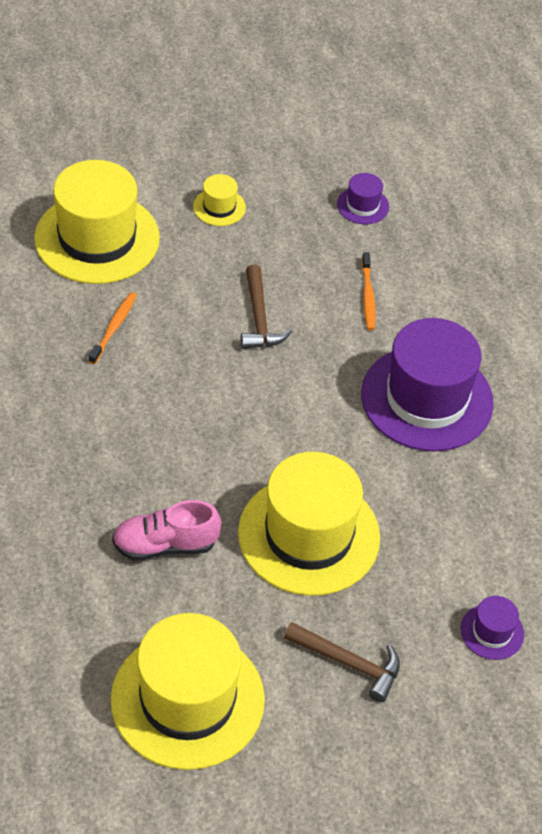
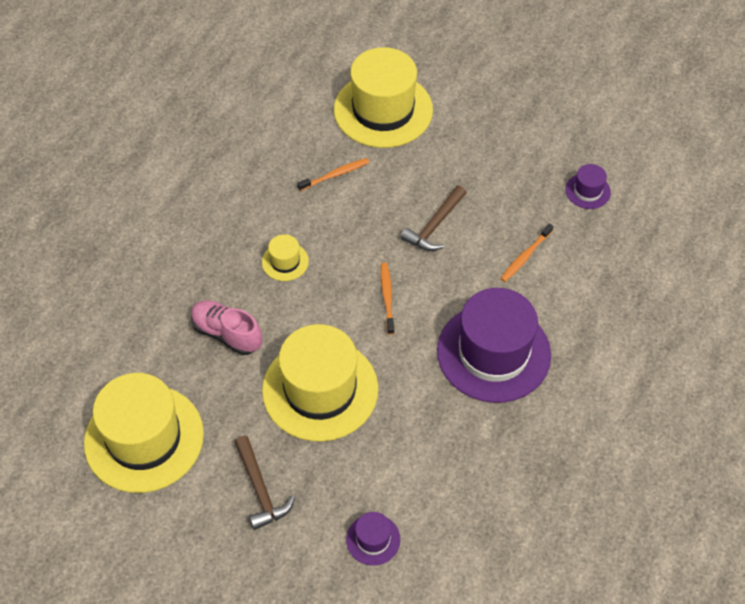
camera: 45 degrees right, 5 degrees up
(219, 207) = (484, 135): yellow hat -> yellow hat (285, 261)
(283, 410) = (387, 297): none -> orange toothbrush

